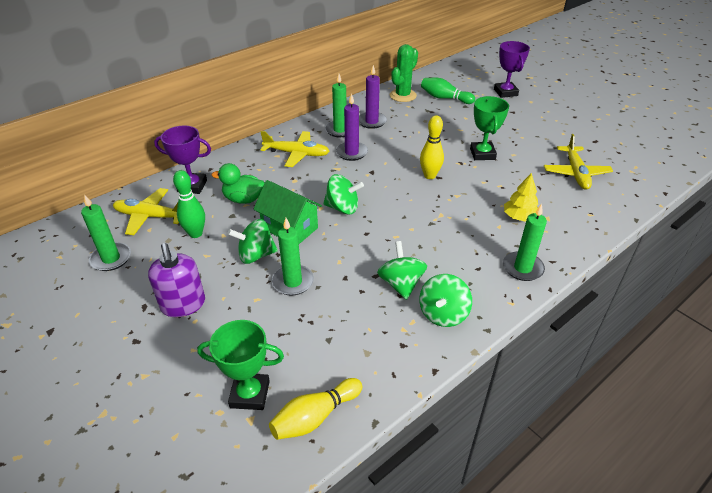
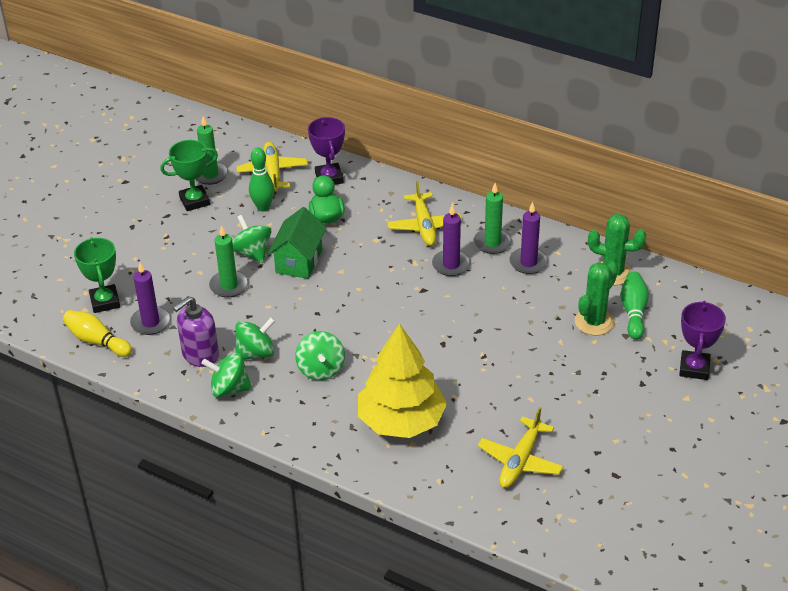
camera: 70 degrees right, 0 degrees up
(183, 305) = (177, 235): purple soap dispenser -> purple soap dispenser (200, 355)
(311, 357) = (150, 322): none -> purple candle
(342, 208) = (348, 286): green spinning top -> green spinning top (321, 369)
(429, 176) = (441, 336): yellow bowling pin -> none
(447, 113) = (594, 322): none -> green cactus
(482, 154) = (514, 371): green trophy -> green trophy (194, 201)
(505, 92) = (694, 368): purple trophy -> purple trophy turned 45 degrees counterclockwise
(519, 217) = (401, 421): yellow tree -> yellow tree, size x2.12
(522, 268) = (316, 434): green candle -> none
(575, 173) = (520, 461): yellow plane -> yellow plane turned 45 degrees counterclockwise

